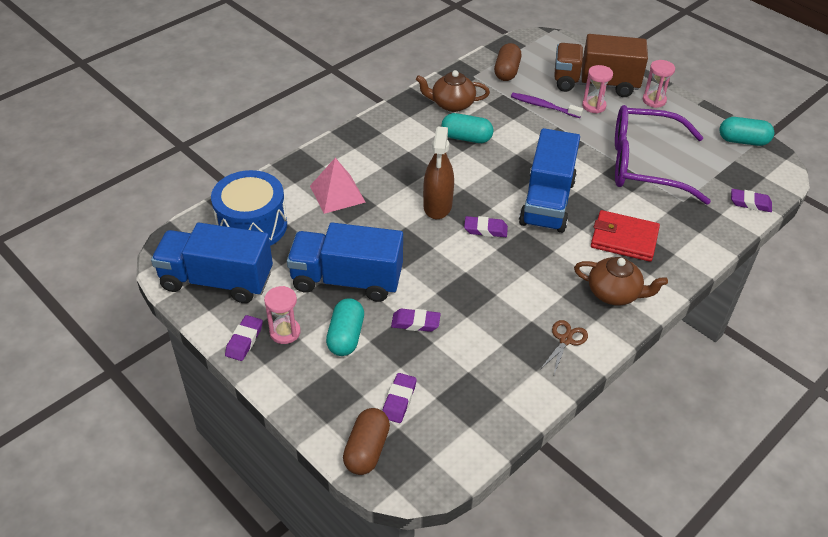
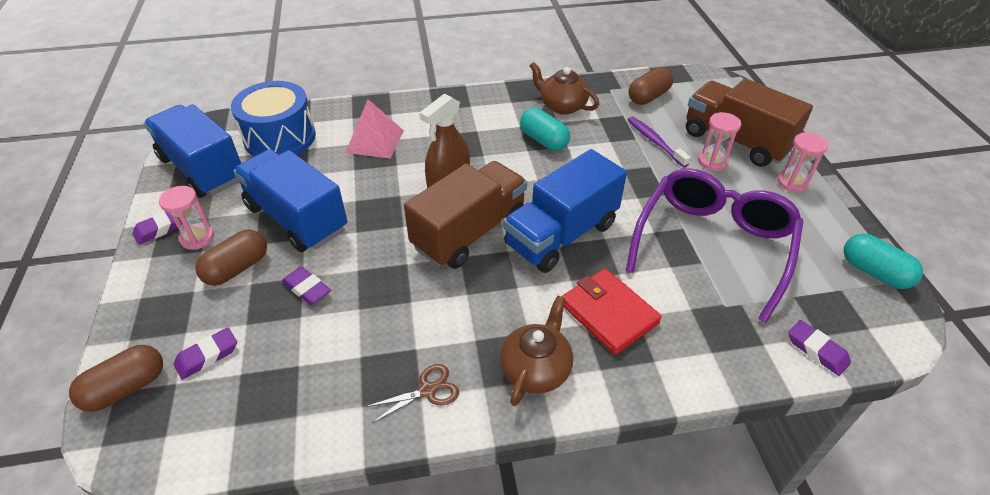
camera: 35 degrees right, 0 degrees up
(346, 336) = (237, 268): turquoise capsule -> brown capsule
(485, 229) = (470, 232): purple eraser -> brown truck
(614, 293) = (536, 368): brown teapot -> brown teapot turned 120 degrees counterclockwise
(644, 165) = (713, 244): purple glasses -> purple glasses turned 75 degrees clockwise

